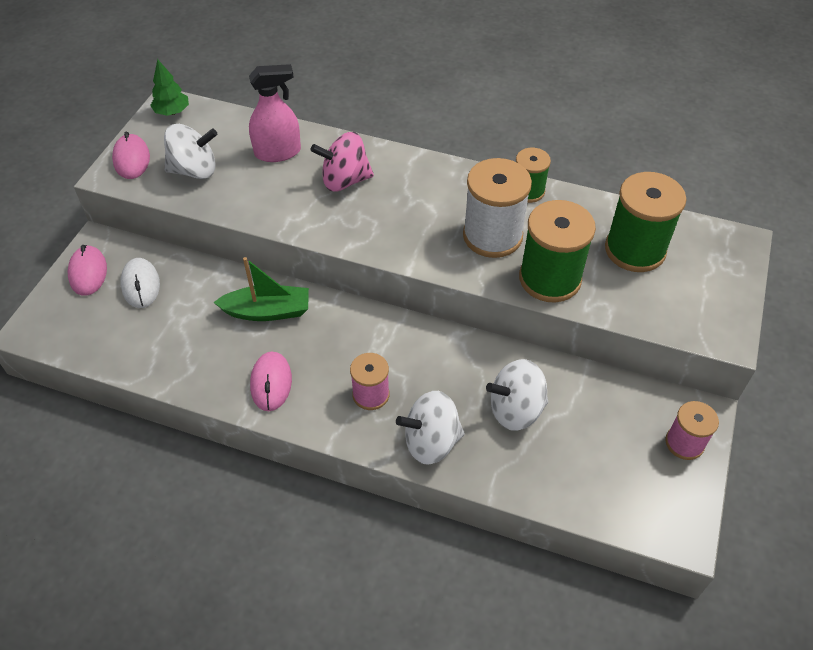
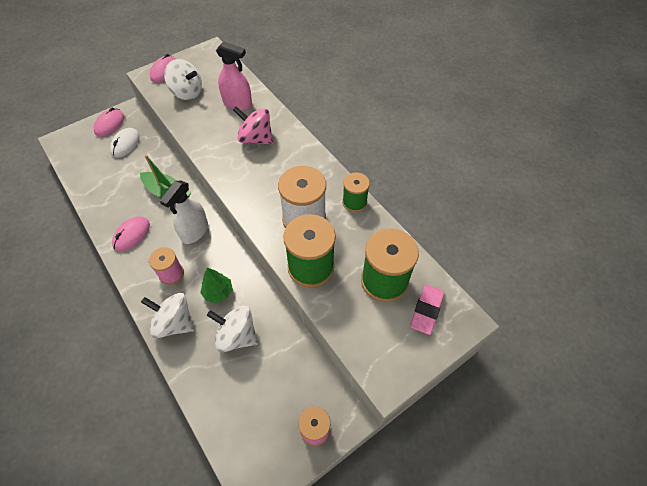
camera: 35 degrees right, 5 degrees up
(172, 112) = (208, 54): green tree -> green tree (218, 292)
(349, 333) = (194, 231): none -> white spray bottle
(699, 253) = (426, 310): none -> pink eraser

